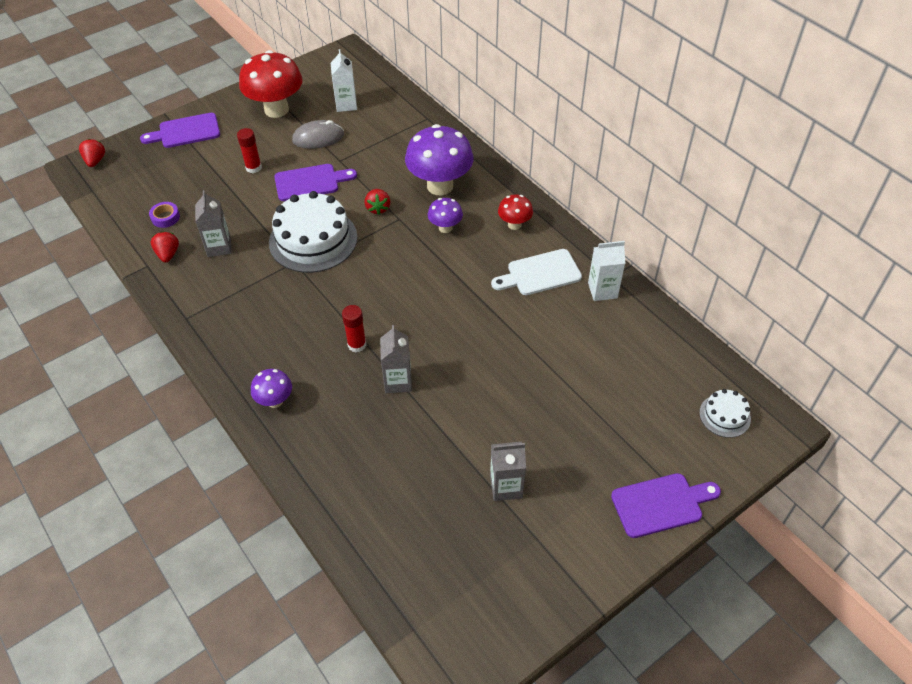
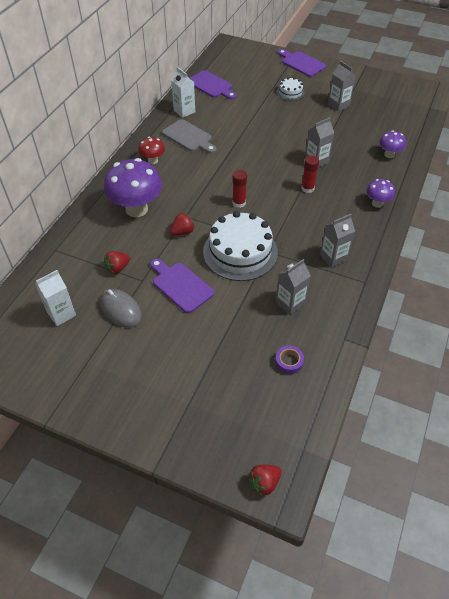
camera: 120 degrees left, 0 degrees up
(168, 254) = (323, 332): red strawberry -> red strawberry (118, 268)
(186, 131) = (171, 426): purple cutting board -> purple cutting board (211, 85)
(238, 310) = (333, 257): none -> grey carton
(253, 168) = (187, 335): red glue stick -> red glue stick (239, 203)
(276, 110) = (96, 365): red mushroom -> none
(445, 228) = (178, 190): purple mushroom -> purple mushroom (389, 154)
(540, 273) = (189, 137): white cutting board -> grey cutting board
(724, 416) = (236, 58): white cake -> white cake (290, 93)

